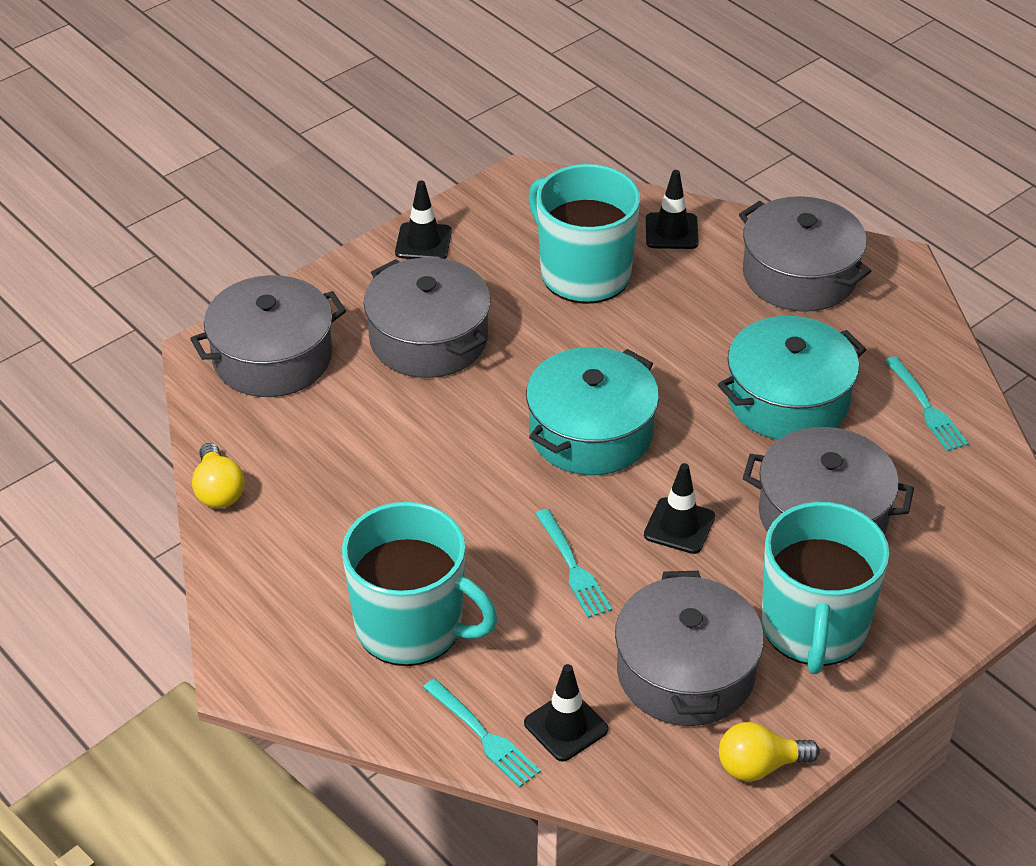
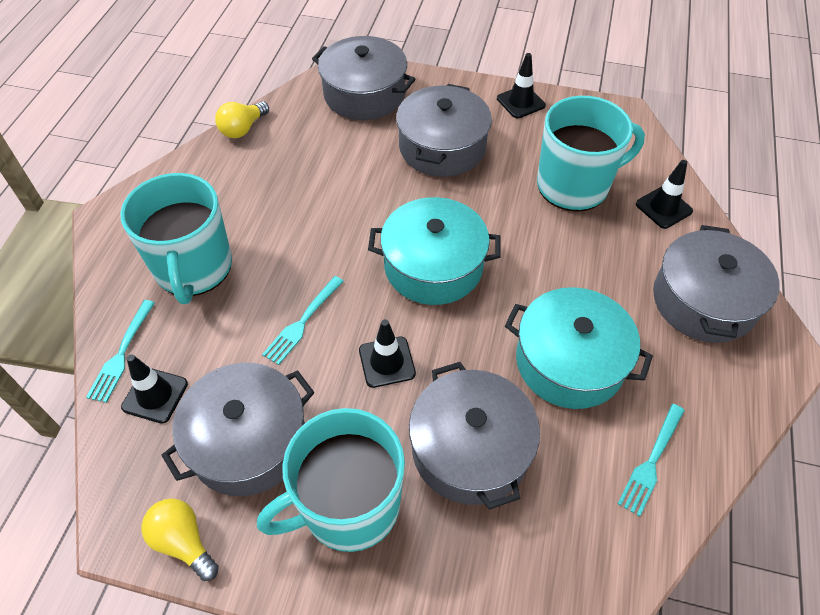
camera: 55 degrees right, 10 degrees up
(583, 273) = (574, 185): turquoise mug -> turquoise mug turned 60 degrees clockwise

